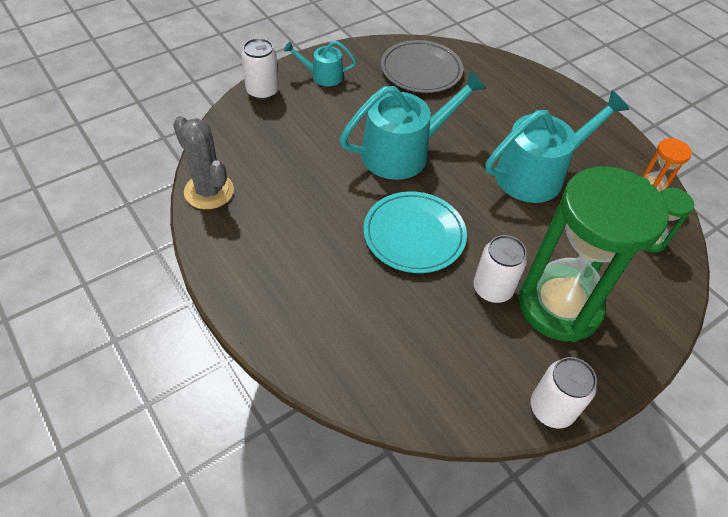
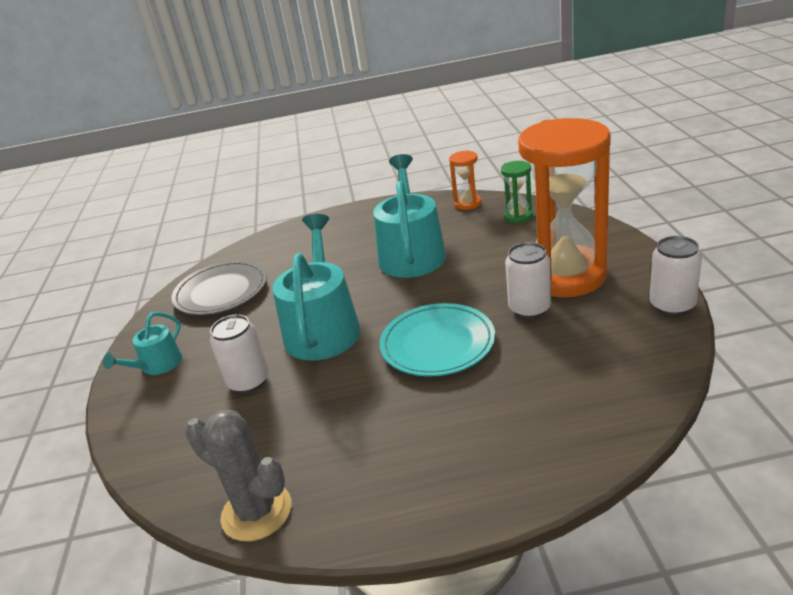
camera: 55 degrees left, 20 degrees down
(209, 191) = (256, 512): grey cactus -> grey cactus turned 45 degrees clockwise
(262, 91) = (130, 424): white can -> white can (248, 381)
(559, 306) = (565, 276): green hourglass -> orange hourglass

